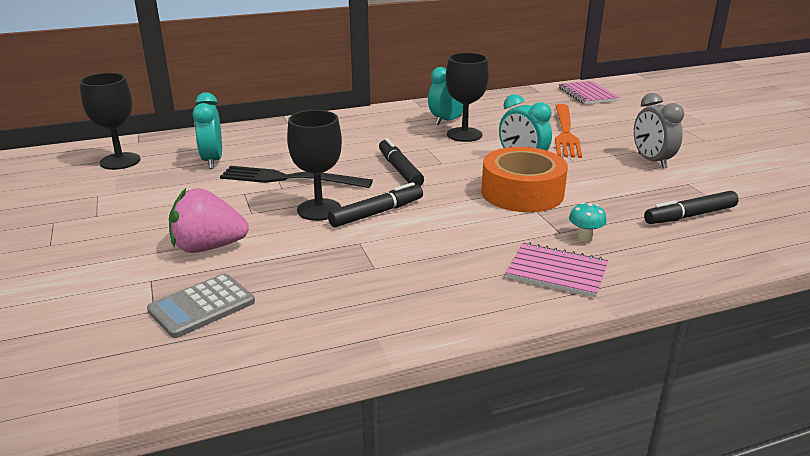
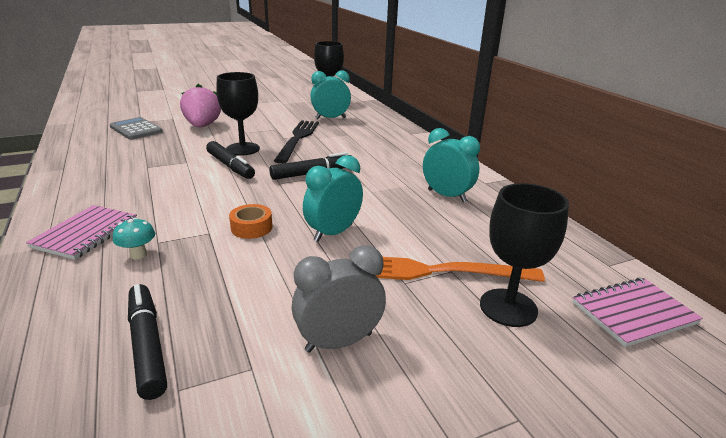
camera: 85 degrees right, 0 degrees up
(464, 135) = (406, 203): black goblet -> black goblet (508, 307)
(522, 193) = (251, 227): orange tape -> orange tape, size x0.47

